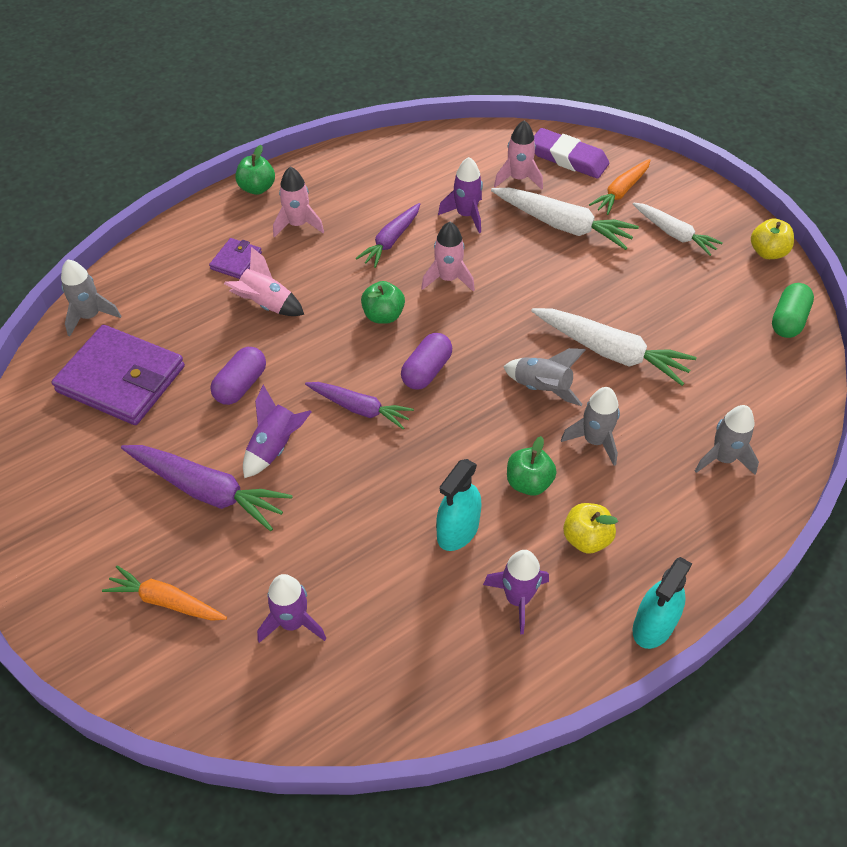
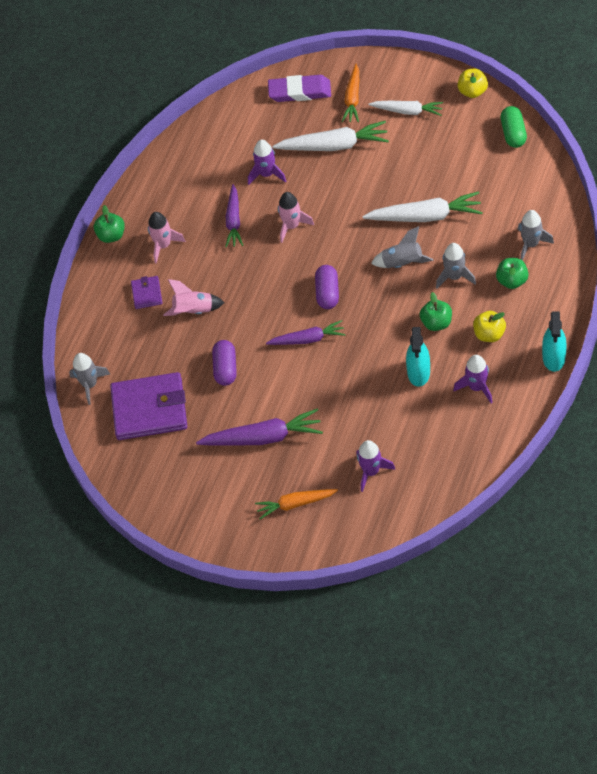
camera: 25 degrees left, 5 degrees up
(275, 447) = (279, 390): purple rocket -> none
(383, 315) = (272, 274): green apple -> green apple (512, 280)
(518, 179) = (279, 126): pink rocket -> none

